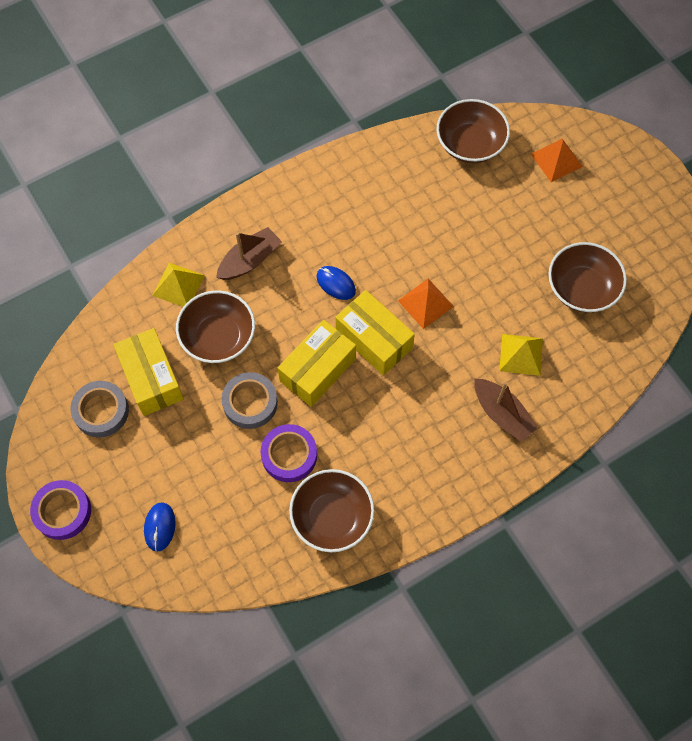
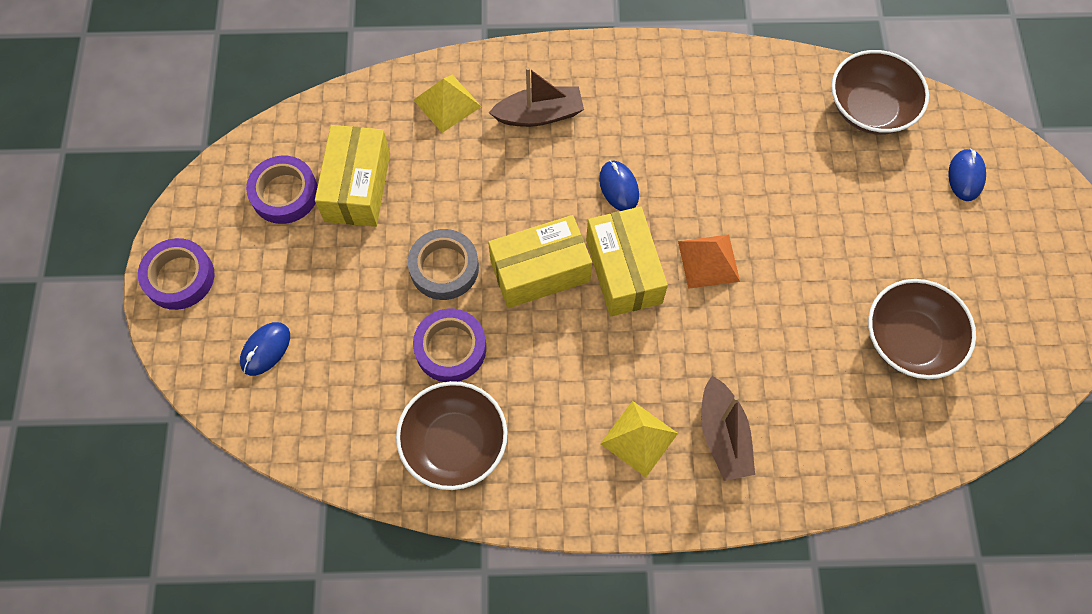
camera: 30 degrees right, 0 degrees up
(101, 411) = (284, 193): grey tape -> purple tape
(218, 337) = (454, 179): brown bowl -> none
(521, 354) = (787, 378): yellow pyramid -> yellow pyramid (639, 438)
(556, 160) = (965, 176): orange pyramid -> blue mouse

